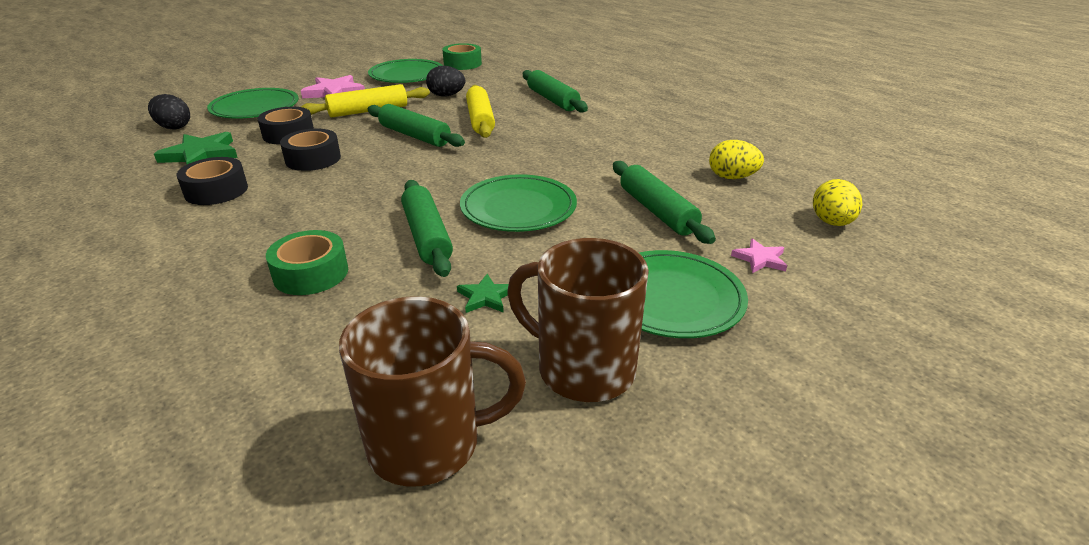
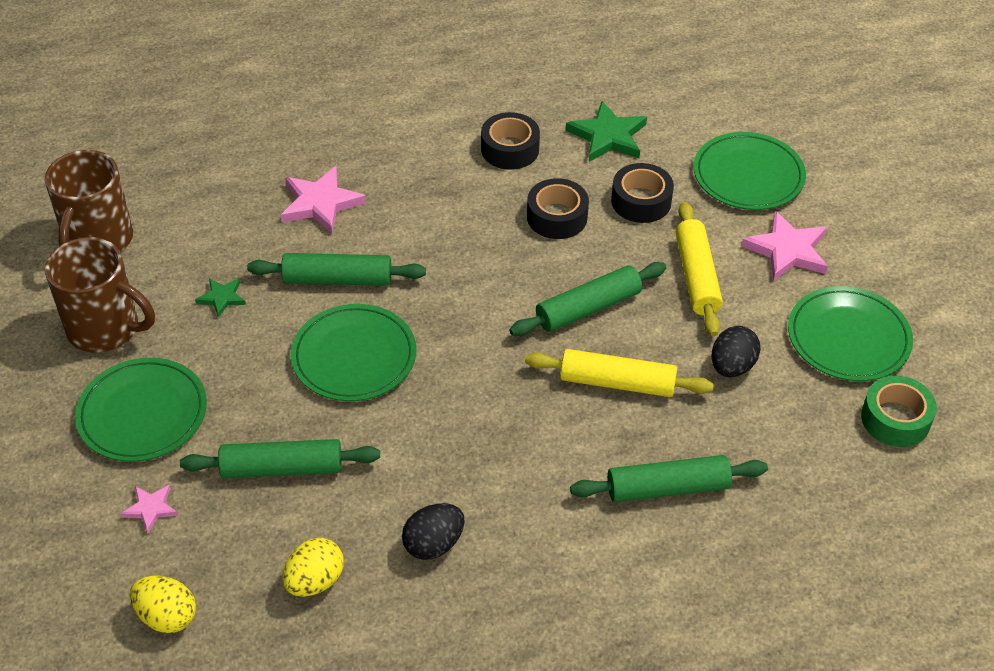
camera: 110 degrees right, 15 degrees up
(174, 127) = (703, 113): black egg -> black egg (433, 544)
(311, 273) = (320, 203): green tape -> pink star
(582, 369) = (106, 329): brown mug -> brown mug turned 60 degrees clockwise

